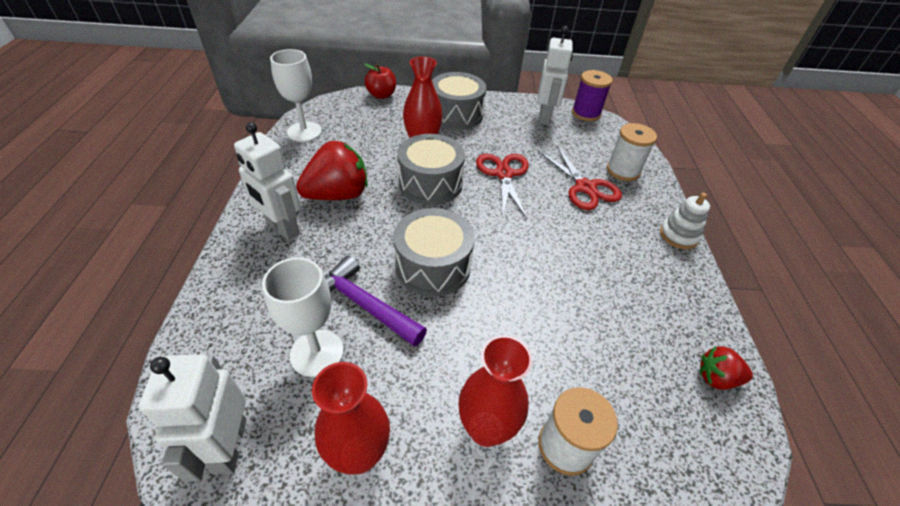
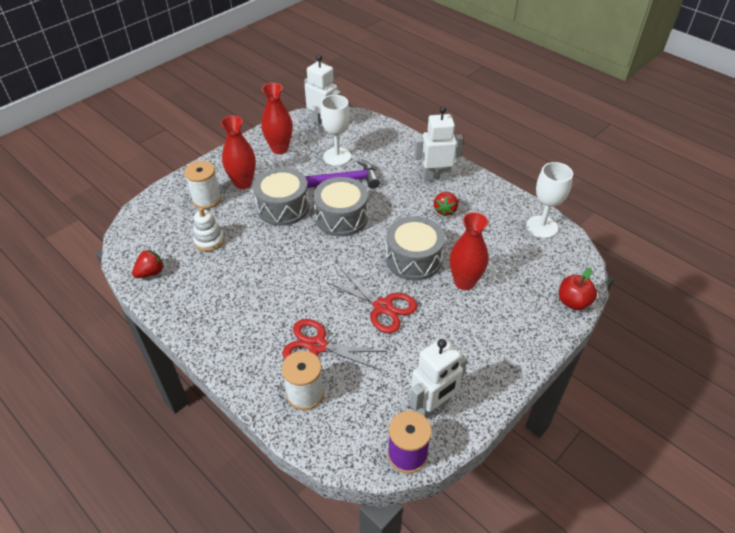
camera: 135 degrees right, 0 degrees up
(338, 195) = (445, 210): red strawberry -> red strawberry, size x0.53
(456, 114) = (495, 336): grey drum -> grey drum (283, 207)
(545, 117) = (432, 407): white robot -> white robot turned 90 degrees counterclockwise
(678, 235) = (218, 356): white stacking toy -> white stacking toy (209, 240)

